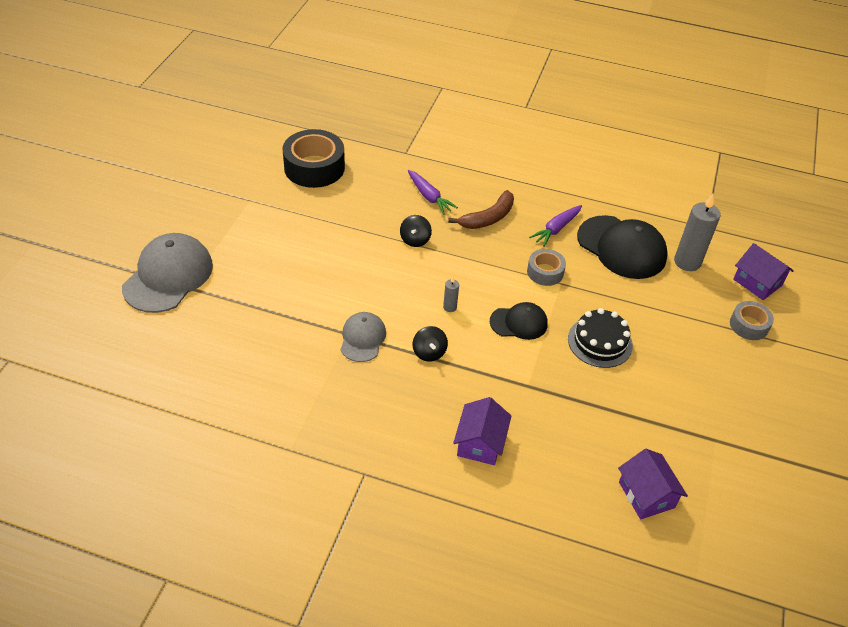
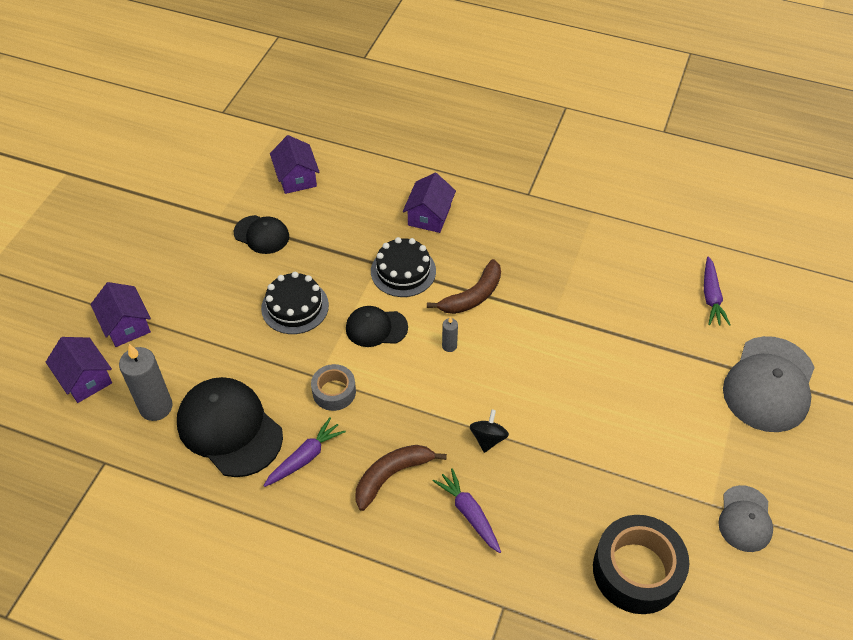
camera: 175 degrees left, 5 degrees up
(190, 352) = (711, 297): none -> purple carrot
(362, 338) = (541, 310): grey cap -> grey cap (745, 519)
(429, 352) = (473, 296): black spinning top -> brown banana
(501, 377) = (403, 271): none -> black cake
(659, 418) = (261, 234): none -> black cap
(749, 325) = (126, 325): grey tape -> purple house

